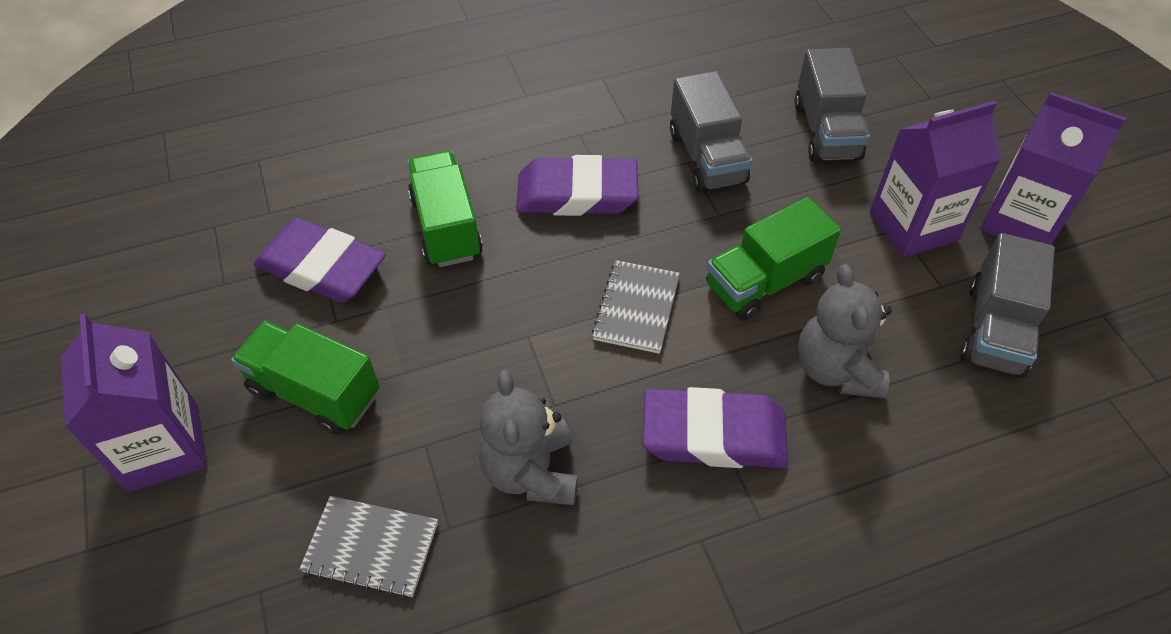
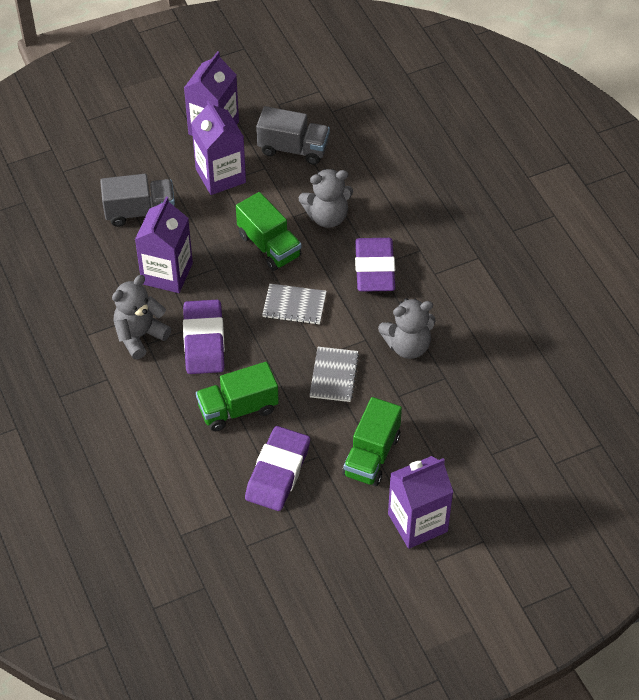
camera: 95 degrees left, 0 degrees up
(371, 547) = (460, 410): grey notebook -> grey notebook (334, 375)
(594, 127) = (140, 336): none -> grey teddy bear
(707, 157) = (167, 273): grey truck -> purple carton

